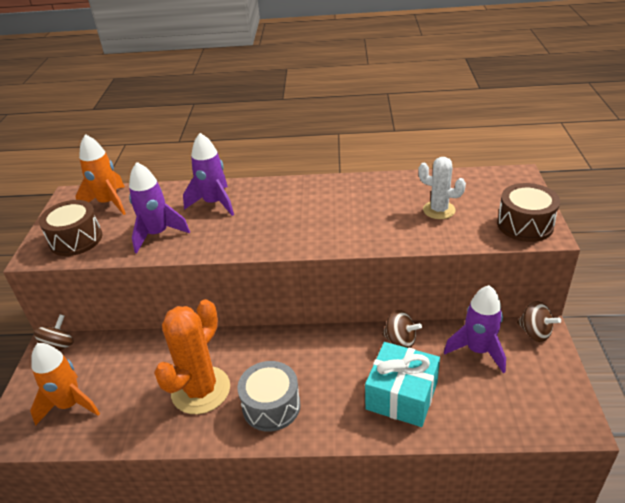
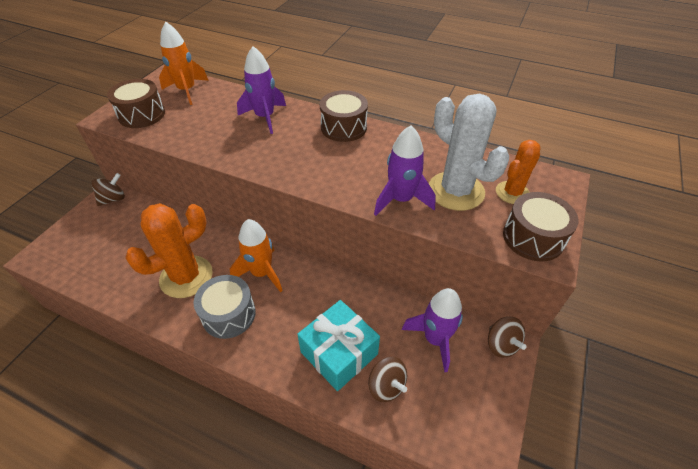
camera: 20 degrees right, 10 degrees up
(70, 404) = (92, 249): orange rocket -> orange rocket (261, 273)
(157, 234) = (202, 131): purple rocket -> purple rocket (401, 200)
(300, 189) = (343, 127): none -> brown drum
(400, 341) = (370, 300): brown spinning top -> brown spinning top (386, 386)
(439, 210) = (456, 191): white cactus -> white cactus, size x1.69
(485, 197) = (512, 193): none -> orange cactus

